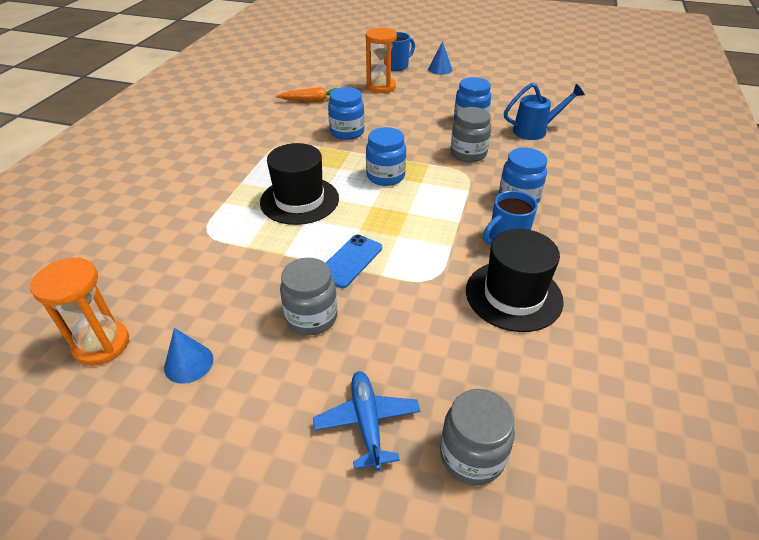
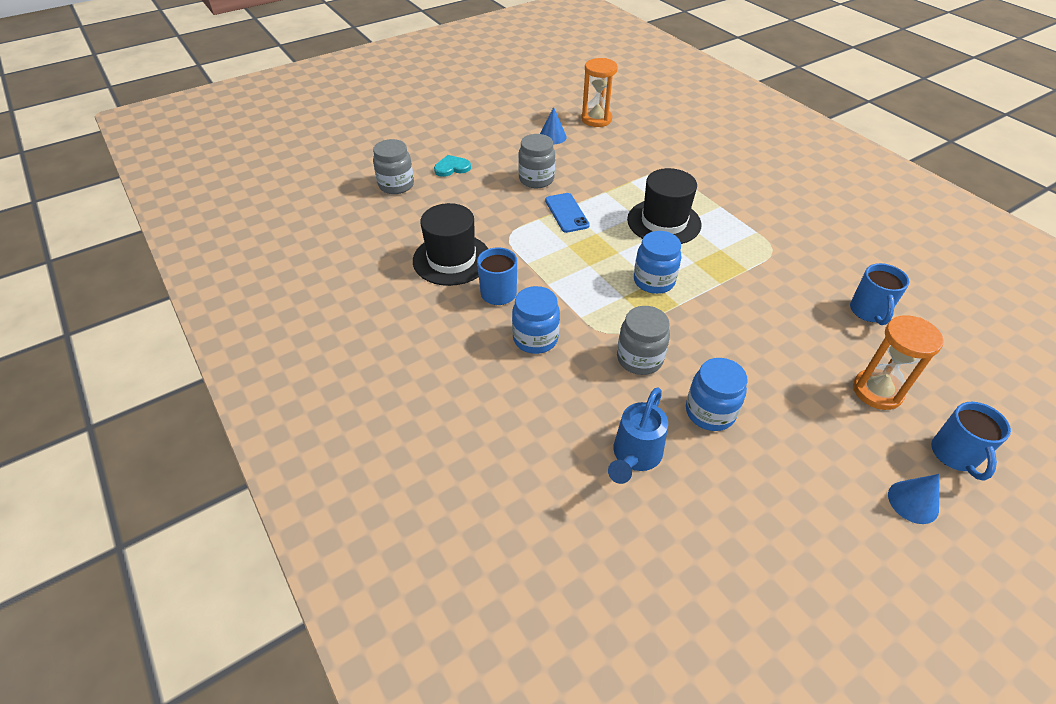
camera: 130 degrees right, 5 degrees up
(313, 100) = (869, 312): orange carrot -> blue mug
(347, 132) = (763, 299): blue jar -> none
(367, 422) = (452, 168): blue plane -> turquoise heart

